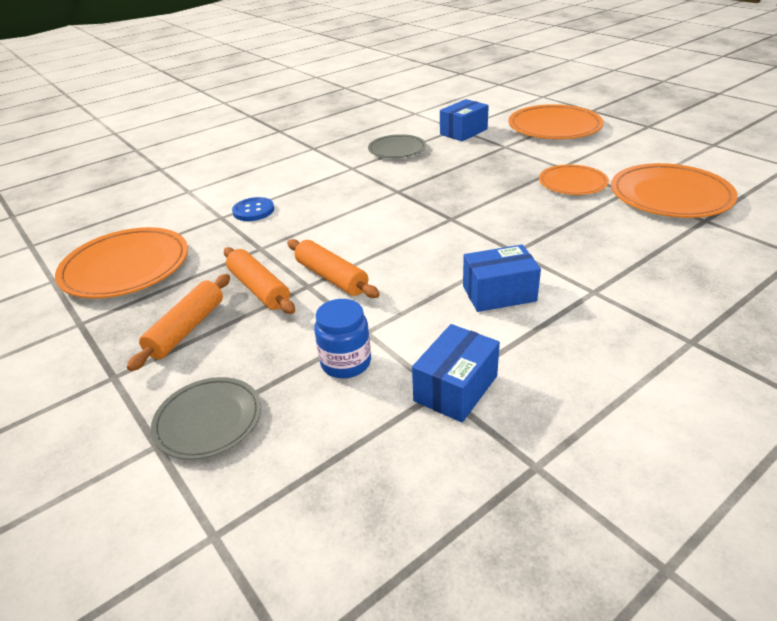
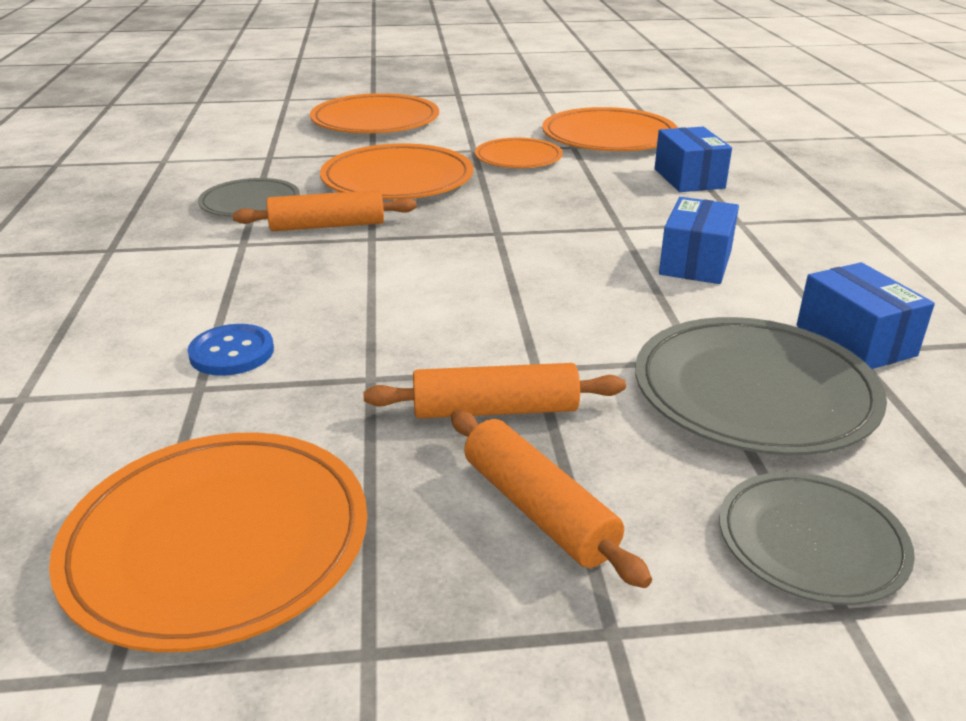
camera: 60 degrees left, 5 degrees down
(331, 277) = (537, 345): orange rolling pin -> orange rolling pin (327, 226)
(346, 363) = (754, 392): blue jar -> grey plate
(463, 132) = (287, 157): blue box -> blue box (689, 178)
(480, 167) = (397, 180): none -> orange plate

